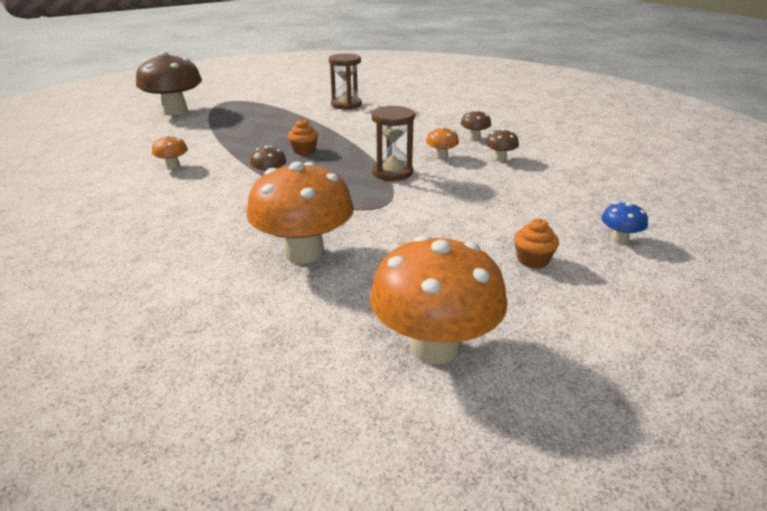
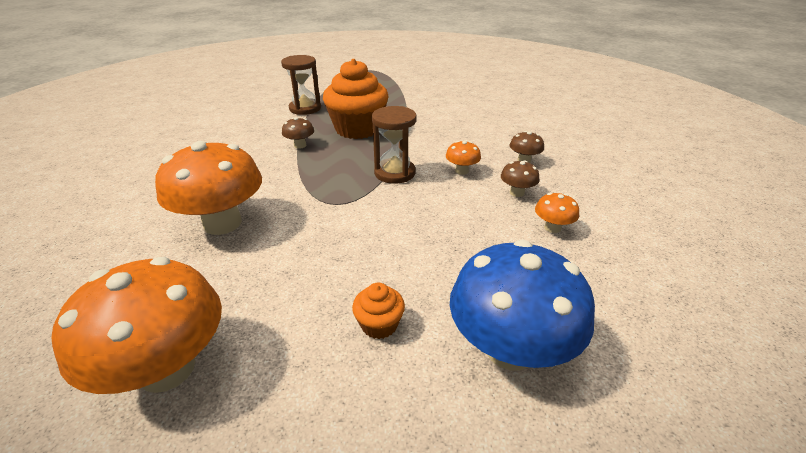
camera: 35 degrees right, 5 degrees up
(173, 166) = (257, 115): orange mushroom -> orange mushroom (552, 228)
(175, 111) = (323, 70): brown mushroom -> none
(304, 151) = (358, 129): orange cupcake -> orange cupcake, size x2.26
(346, 105) = (453, 94): brown hourglass -> brown hourglass (305, 108)
(619, 239) = (510, 348): blue mushroom -> blue mushroom, size x2.27

